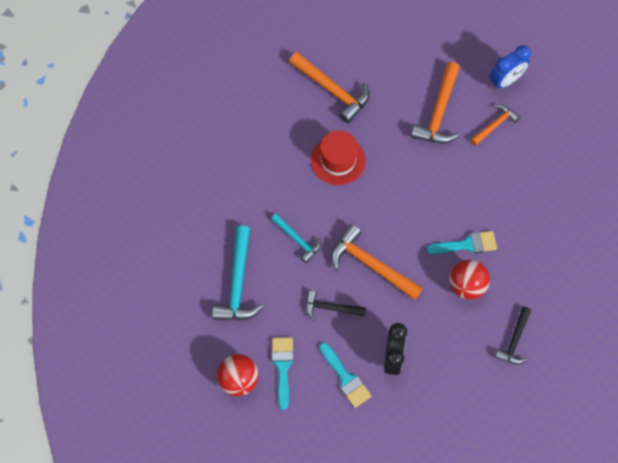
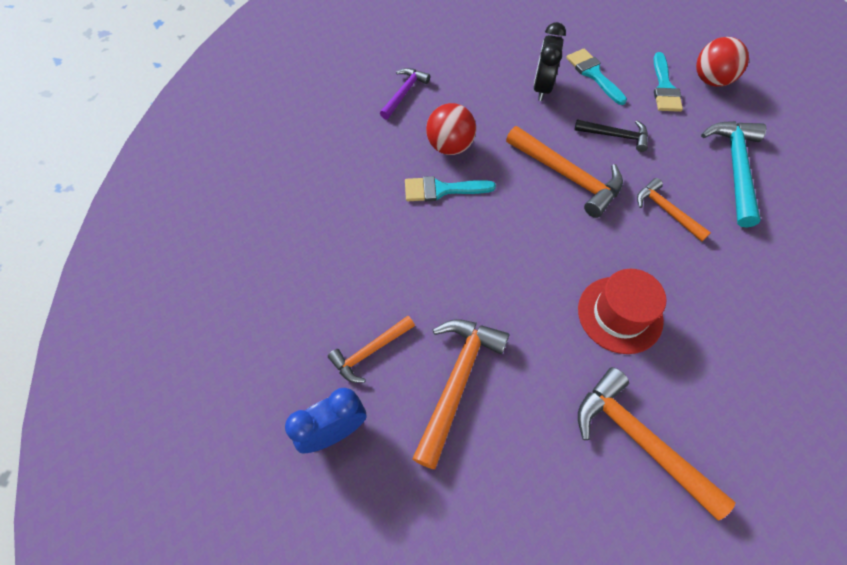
camera: 175 degrees left, 5 degrees down
(297, 240) = (666, 211): turquoise hammer -> orange hammer
(514, 340) = (404, 93): black hammer -> purple hammer

